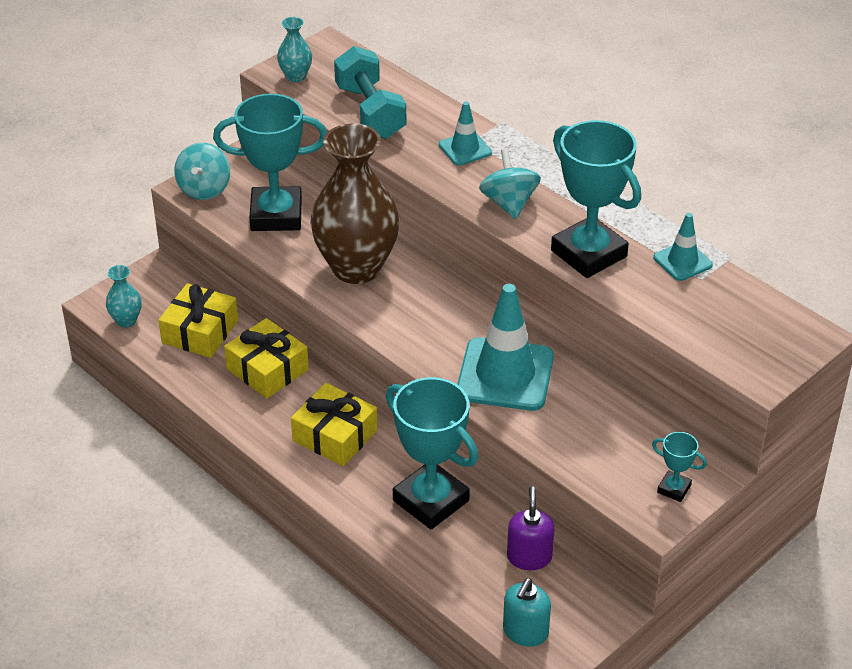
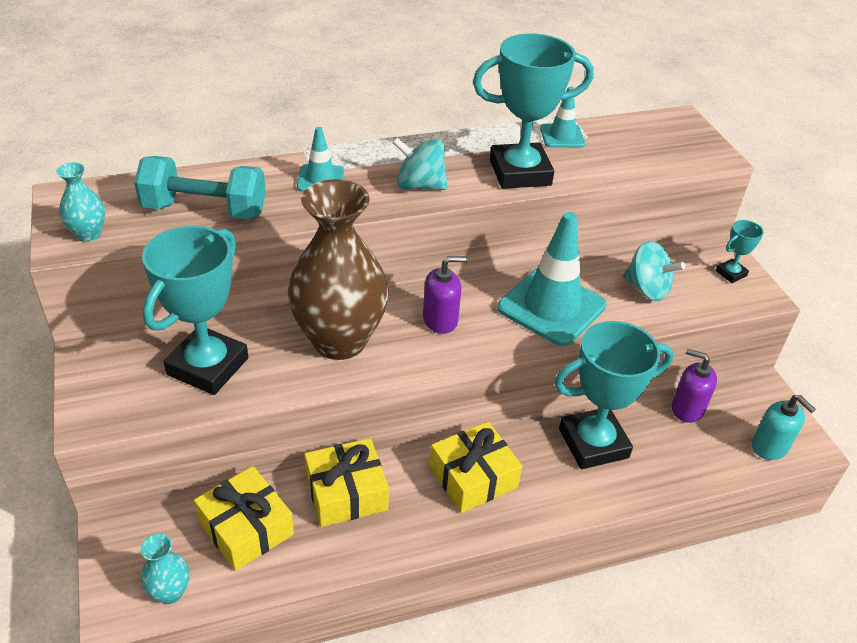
camera: 65 degrees left, 0 degrees up
(204, 189) = (107, 406): turquoise spinning top -> turquoise spinning top (647, 289)
(428, 313) = (440, 320): none -> purple soap dispenser

